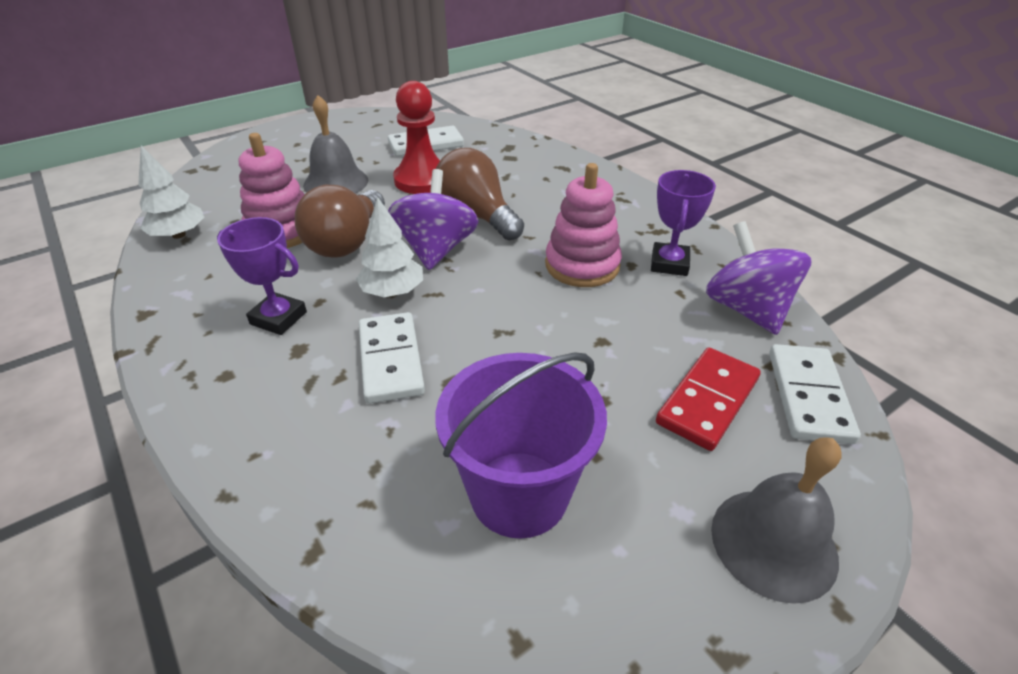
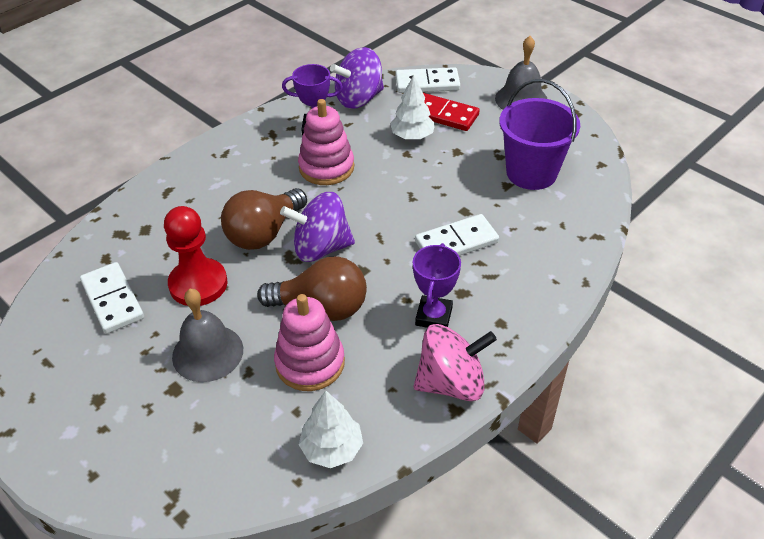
camera: 100 degrees left, 5 degrees up
(178, 316) = (451, 383): none -> pink spinning top
(392, 291) = (383, 260): white tree -> white tree (412, 136)

